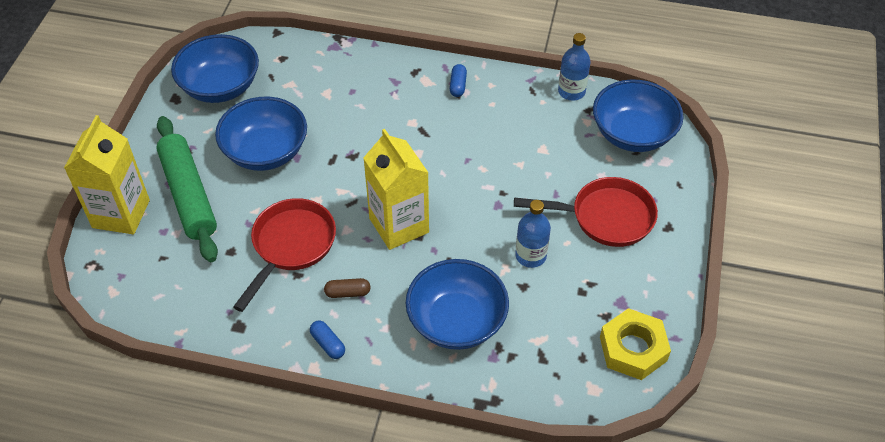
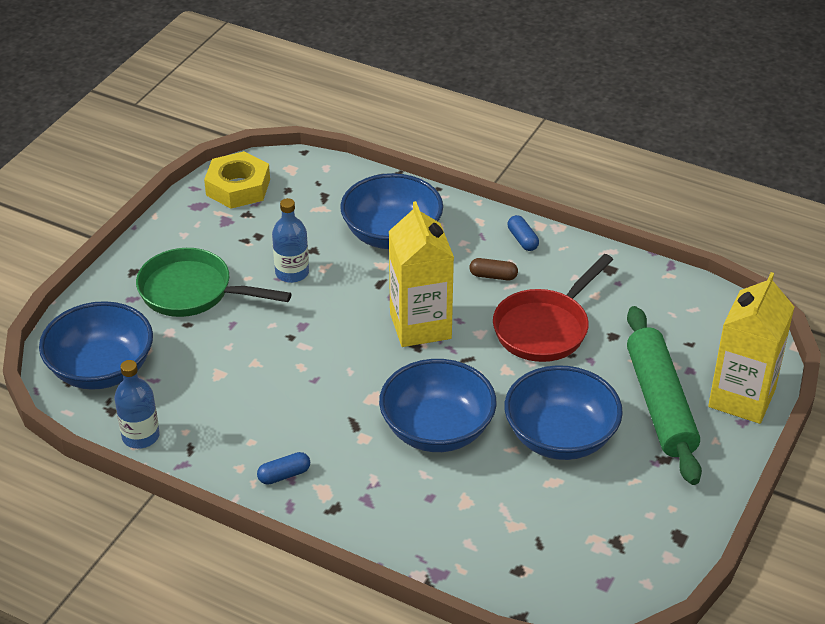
camera: 165 degrees left, 10 degrees down
(220, 87) = (614, 541): blue bowl -> blue bowl (437, 429)
(458, 85) = (284, 475): blue capsule -> blue capsule turned 45 degrees clockwise
(605, 217) = (192, 292): red pan -> green pan

